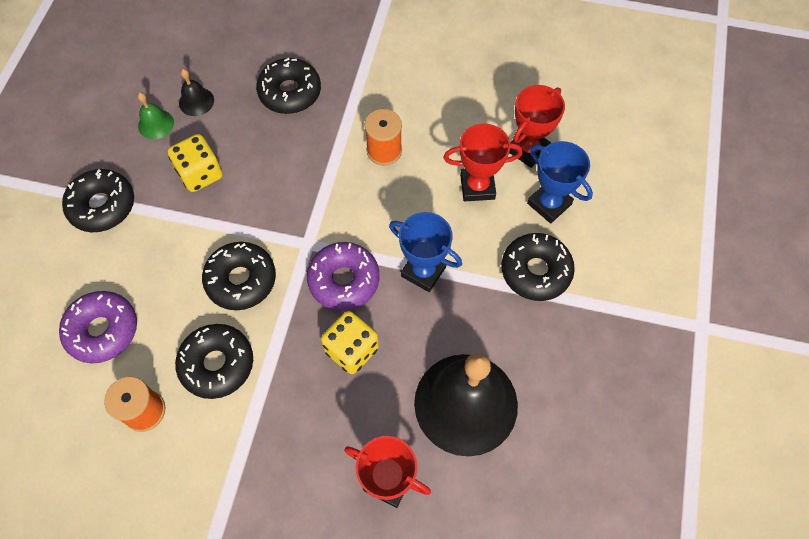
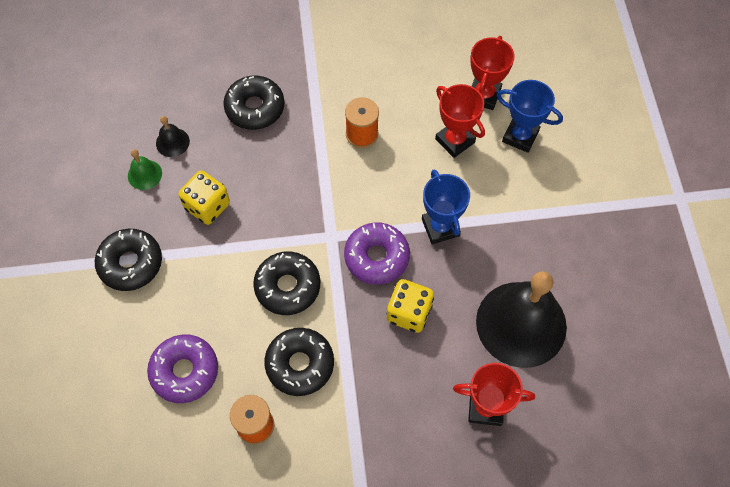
camera: 20 degrees left, 0 degrees up
(423, 271) = (440, 227): blue trophy -> blue trophy turned 60 degrees clockwise
(477, 187) = (455, 141): red trophy -> red trophy turned 75 degrees clockwise
(535, 271) = (532, 196): black donut -> none

